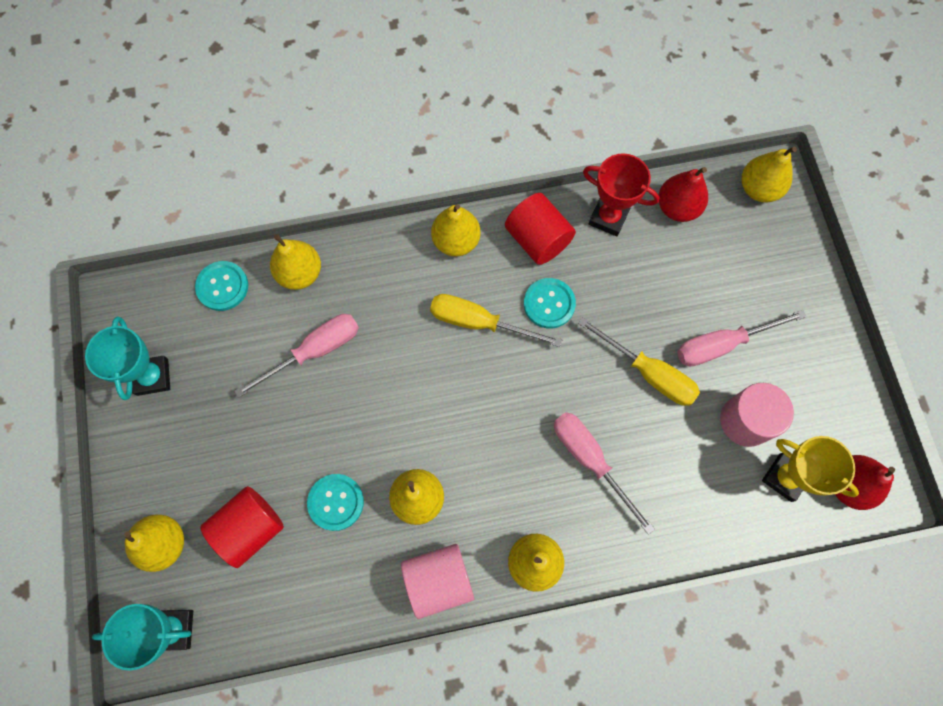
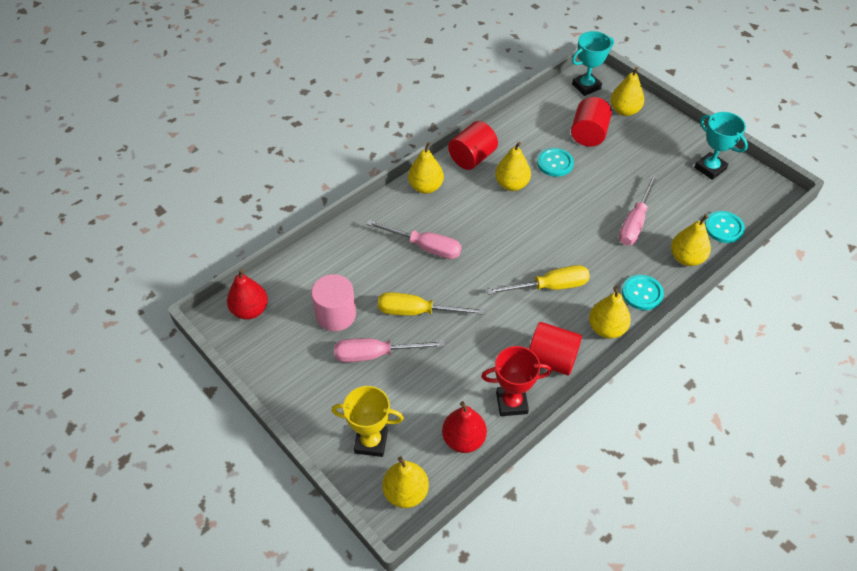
camera: 150 degrees right, 20 degrees down
(438, 580) = (472, 158): pink cylinder -> red cylinder
(549, 304) = (512, 321): turquoise button -> turquoise button (642, 293)
(722, 344) = (375, 354): pink screwdriver -> pink screwdriver turned 135 degrees counterclockwise
(785, 477) = (295, 295): yellow trophy -> yellow trophy (371, 442)

